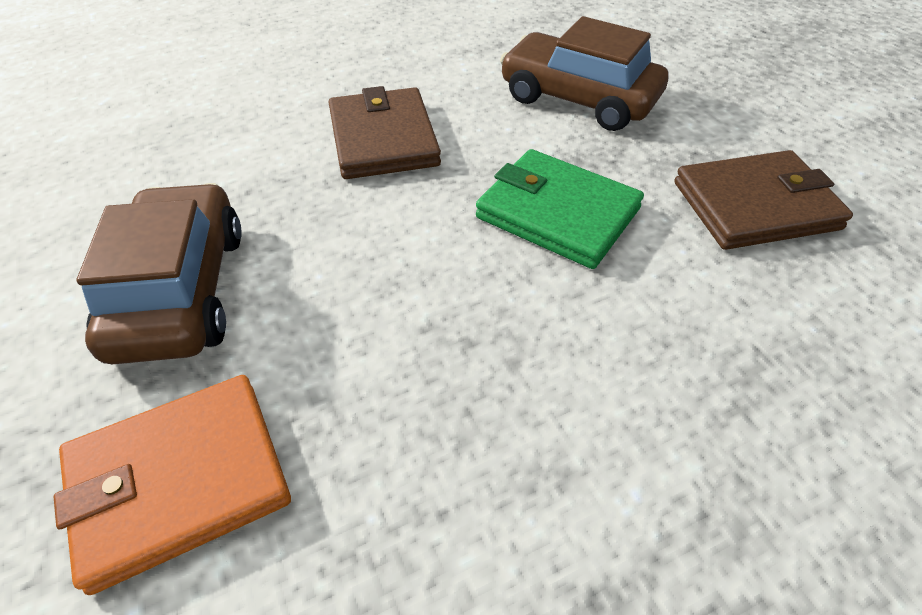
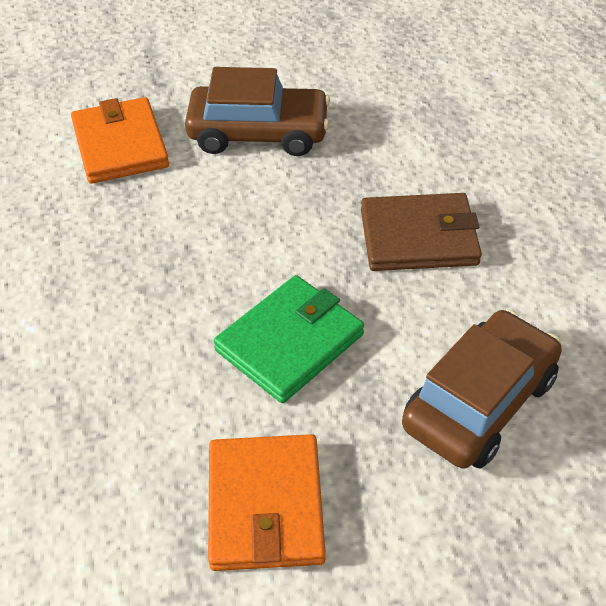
camera: 100 degrees right, 0 degrees up
(755, 206) = (265, 505): brown wallet -> orange wallet

